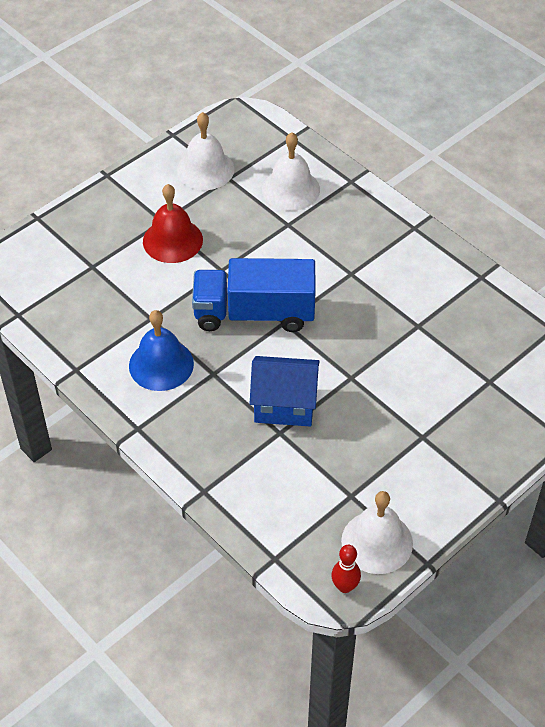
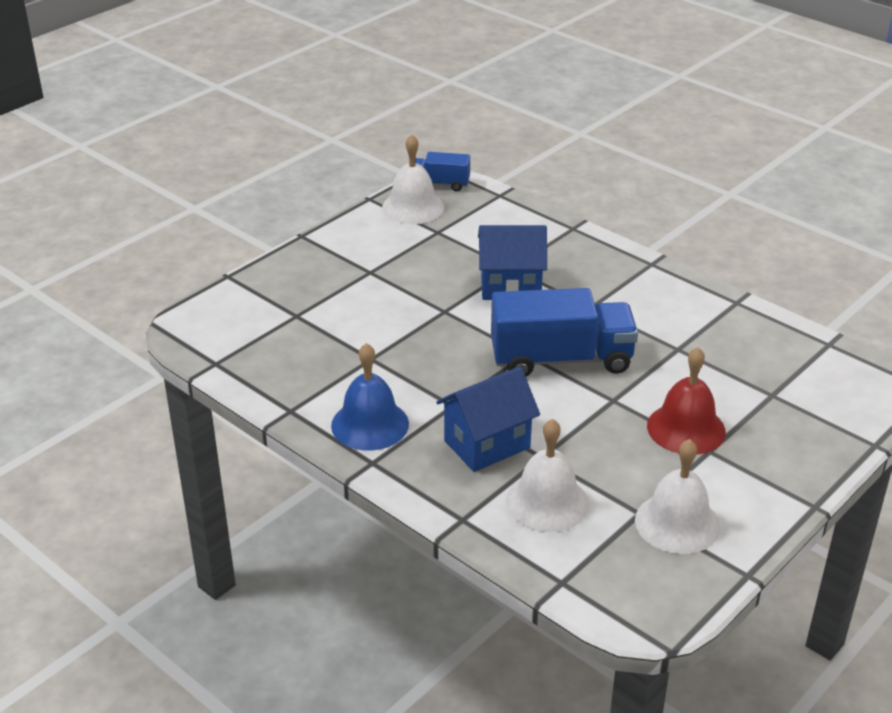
camera: 175 degrees right, 15 degrees down
(161, 364) = (649, 310): blue bell -> blue bell (370, 424)
(327, 236) = (487, 444): none -> blue house
(345, 586) = (438, 184): red bowling pin -> blue truck

